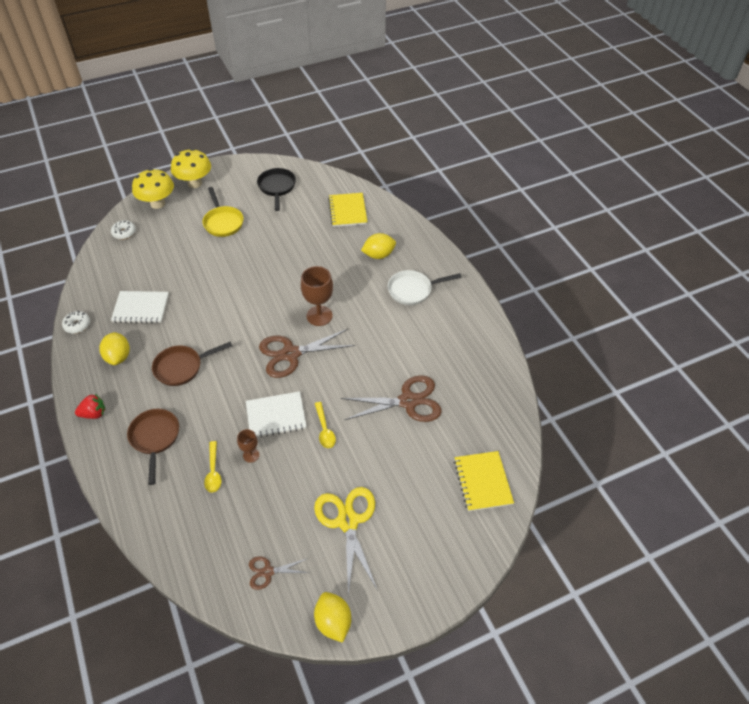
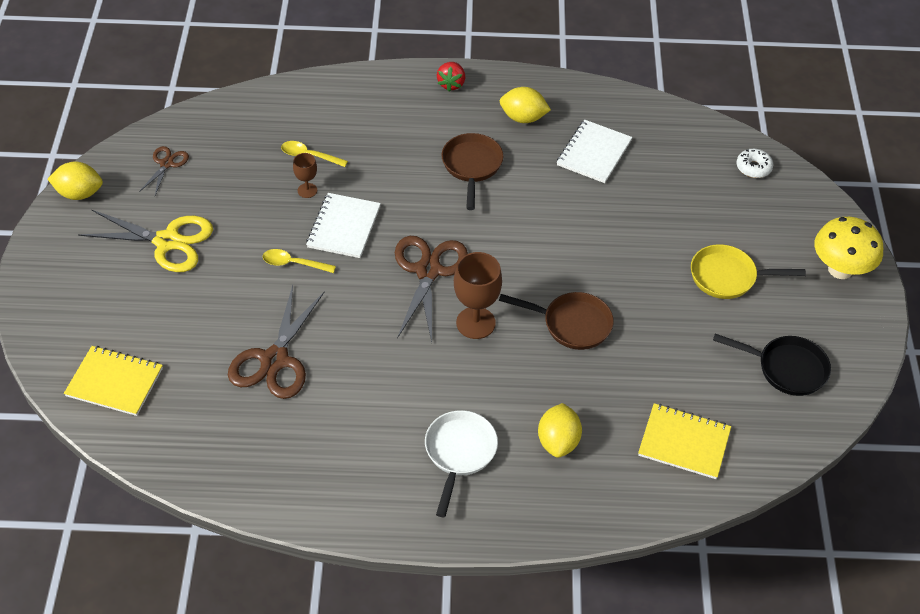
camera: 115 degrees right, 0 degrees up
(77, 325) = (596, 94): white donut -> none
(155, 438) = (385, 122): brown pan -> brown pan (572, 324)
(157, 203) = (806, 216): yellow mushroom -> none

